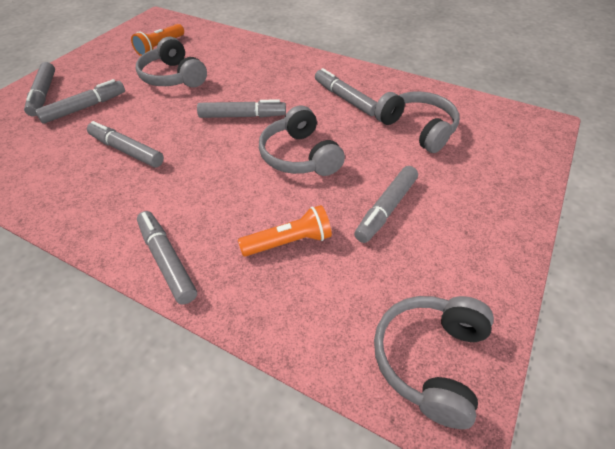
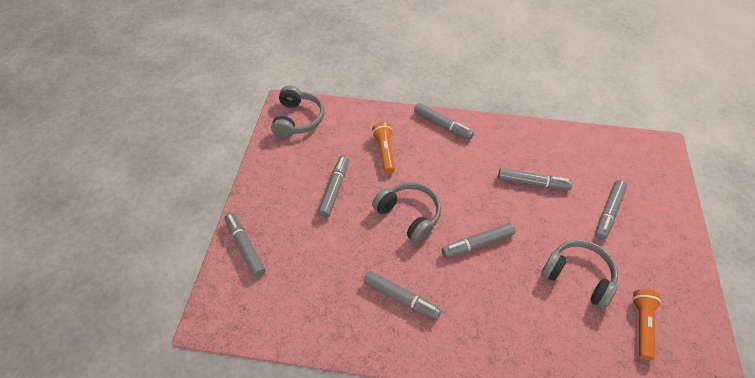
camera: 160 degrees right, 5 degrees up
(43, 94) = (658, 216): grey marker -> grey marker (245, 247)
(289, 242) = (385, 152): orange flashlight -> orange flashlight turned 120 degrees clockwise
(417, 129) = (325, 275): grey headphones -> none

